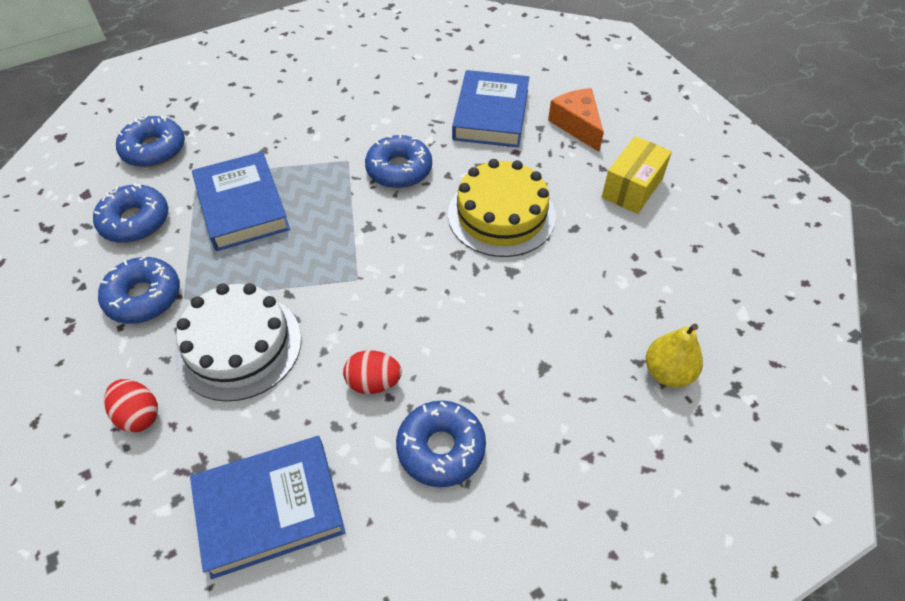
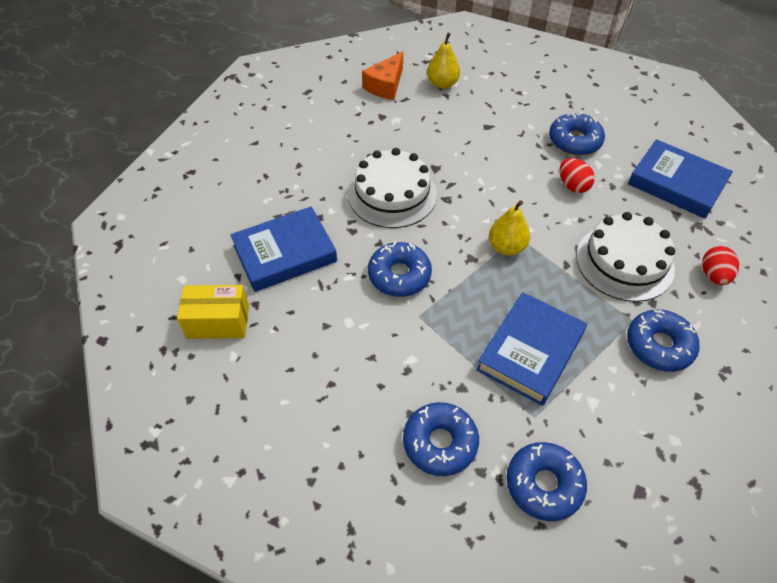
camera: 125 degrees left, 0 degrees up
(135, 221) = (619, 417): blue donut -> blue donut (440, 443)
(354, 261) = (506, 247): none -> yellow pear
(501, 215) = (392, 194): yellow cake -> white cake
(577, 125) = (258, 196): orange cheese -> orange cheese (386, 85)
(632, 188) = (307, 143): yellow box -> yellow box (218, 322)

